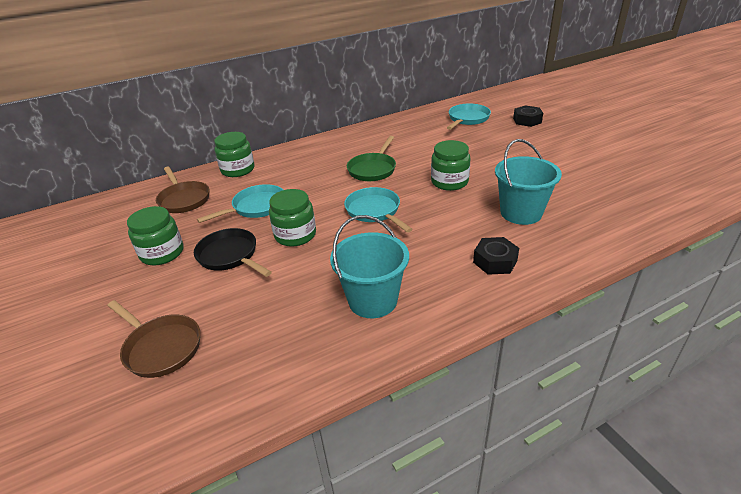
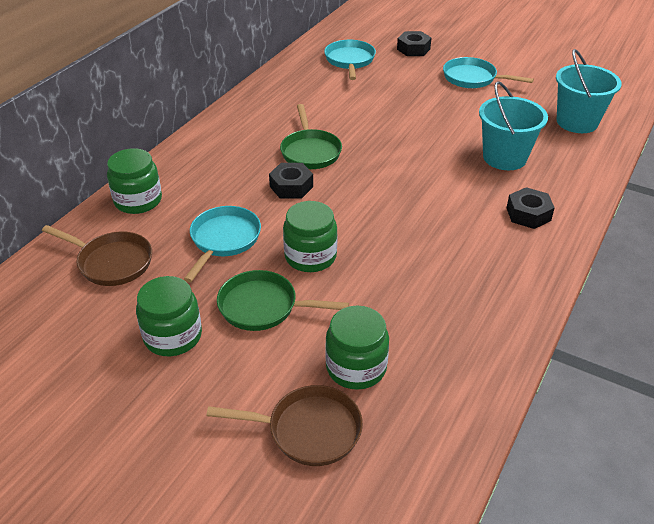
camera: 35 degrees left, 5 degrees up
(230, 256) = (263, 307): black pan -> green pan
(335, 187) = (291, 186): none -> black nut
(372, 300) = (463, 293): turquoise bucket -> turquoise bucket (577, 122)
(375, 211) = (366, 200): turquoise pan -> turquoise pan (473, 78)
(449, 182) = (407, 144): green jar -> green jar (356, 367)

